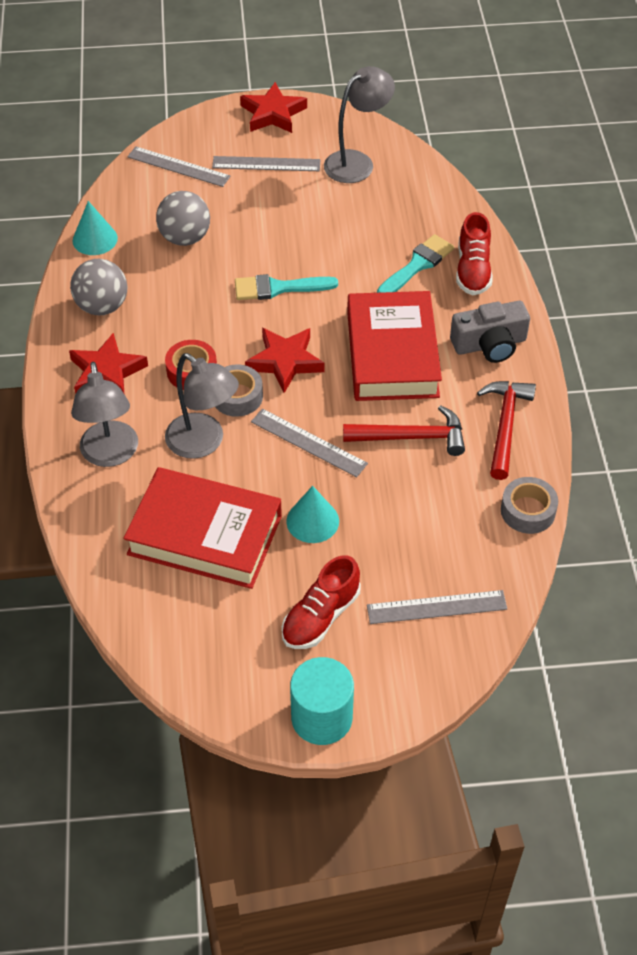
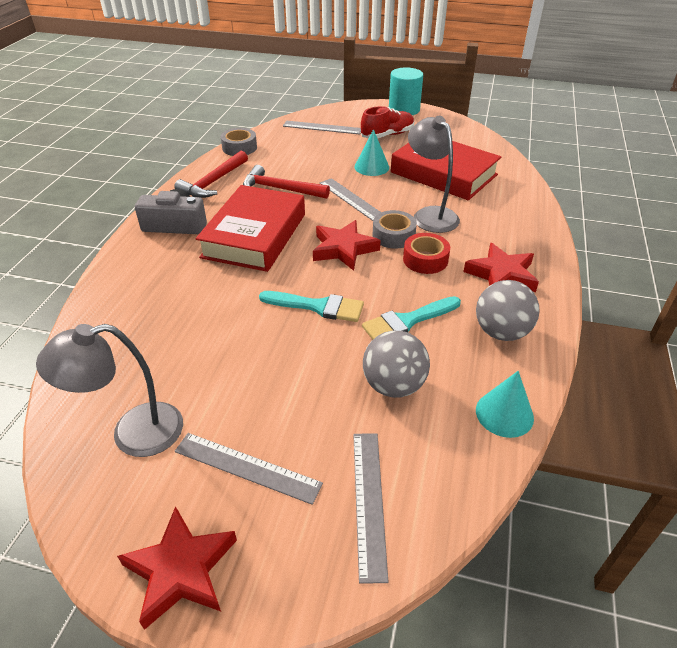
camera: 160 degrees left, 10 degrees down
(110, 454) = (503, 222): grey lamp -> none
(178, 167) = (369, 501): grey ruler -> grey ruler turned 45 degrees clockwise
(417, 265) = (175, 295): turquoise brush -> turquoise brush (407, 321)
(473, 270) = (132, 278): red shoe -> none

